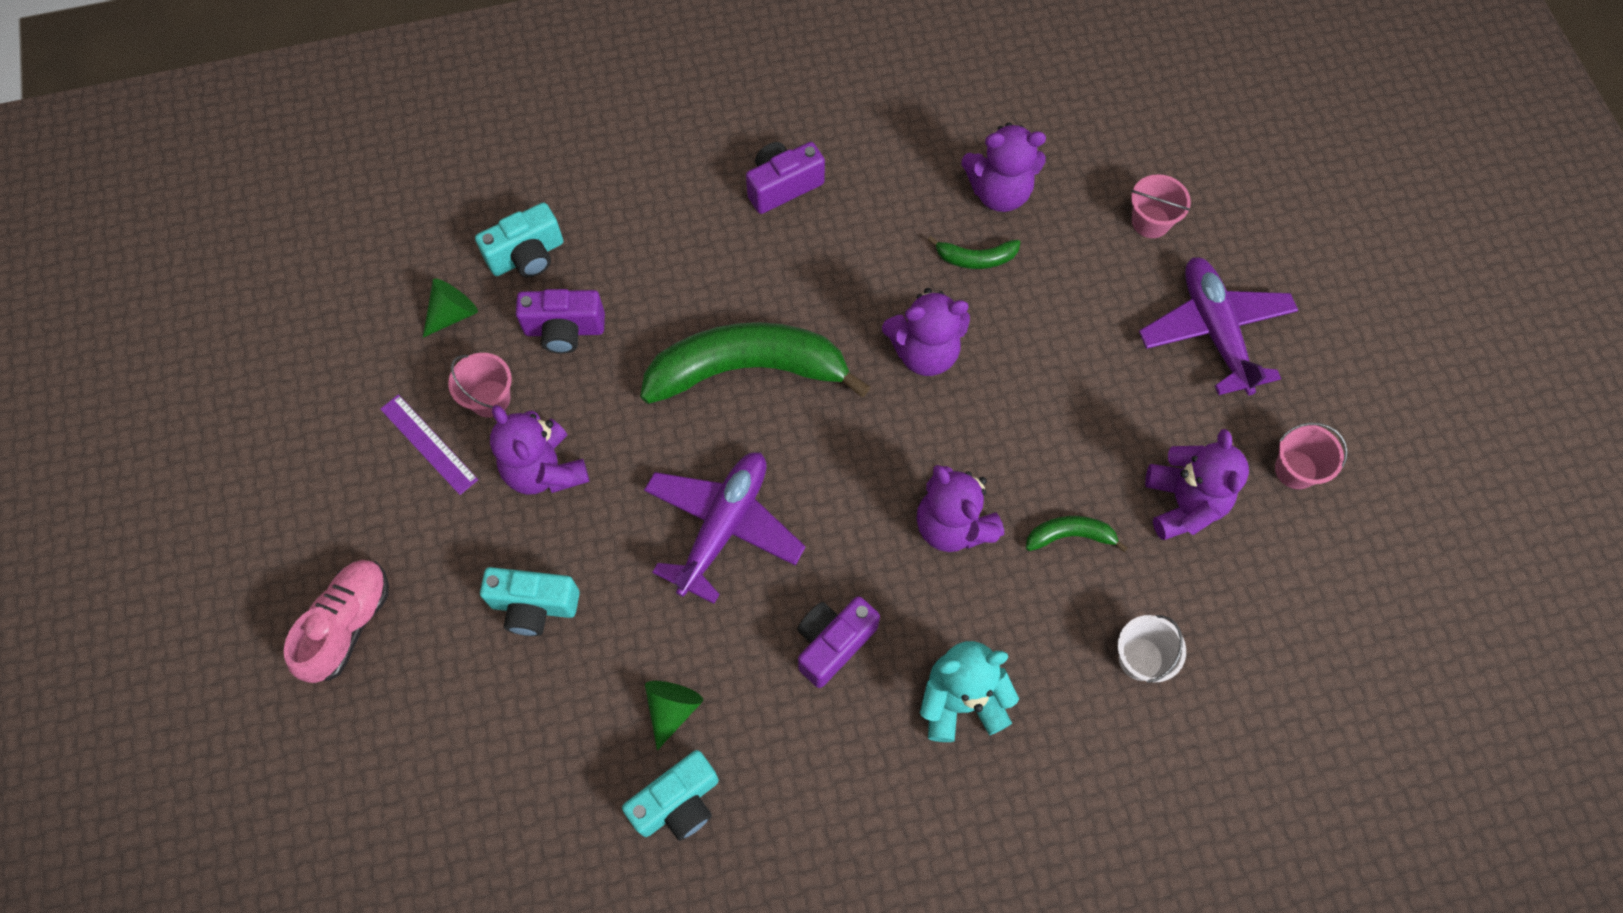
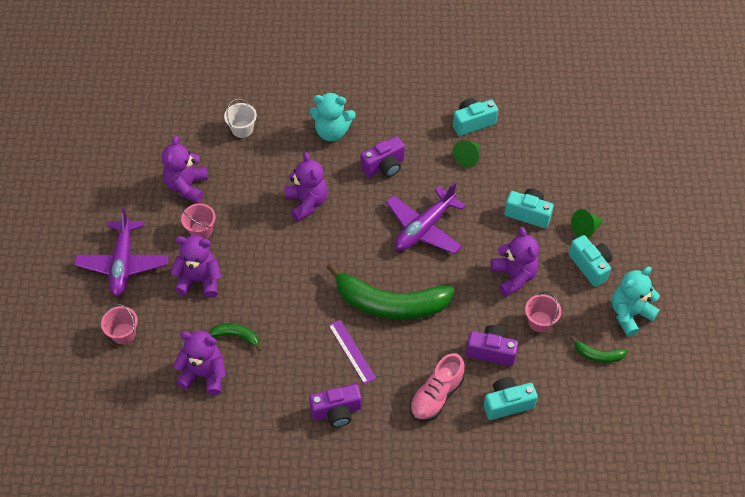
camera: 165 degrees left, 10 degrees down
(335, 449) = (629, 314): none -> turquoise teddy bear
(348, 625) = (623, 226): pink shoe -> pink shoe (436, 395)
(409, 524) = (590, 266): none -> turquoise camera
(428, 444) = (577, 305): purple ruler -> purple ruler (352, 351)
(453, 314) = (557, 377): green cone -> green cone (585, 229)
(924, 352) = (287, 290): purple teddy bear -> purple teddy bear (200, 280)
(1070, 536) = (250, 185): green banana -> green banana (597, 355)
(1295, 469) = (123, 188): pink bucket -> pink bucket (201, 230)

